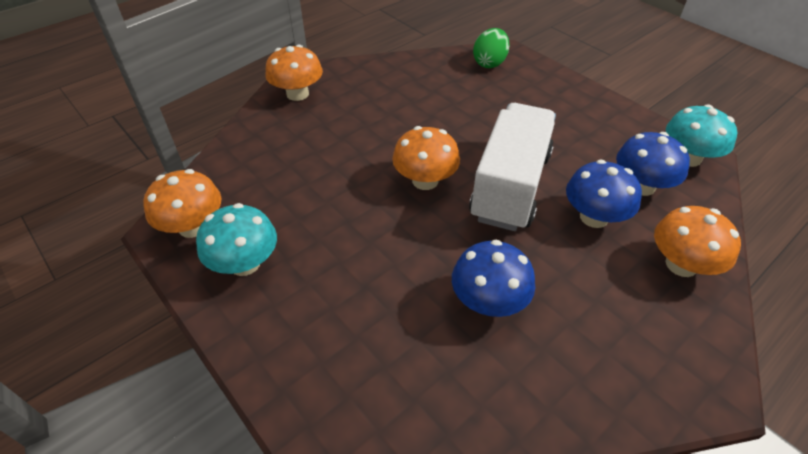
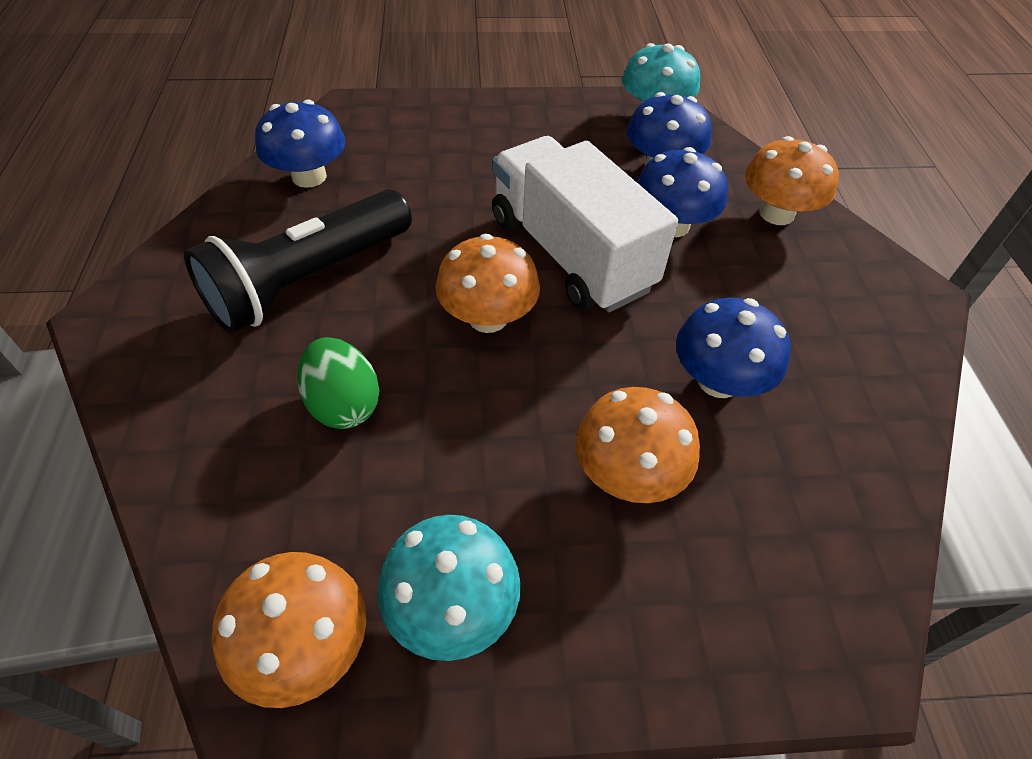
camera: 55 degrees left, 5 degrees up
(297, 94) = (155, 344): orange mushroom -> orange mushroom (628, 473)
(379, 111) = (309, 280): none -> black flashlight
(443, 70) = (309, 176): none -> blue mushroom
(489, 63) = (349, 133): green egg -> green egg (343, 404)

